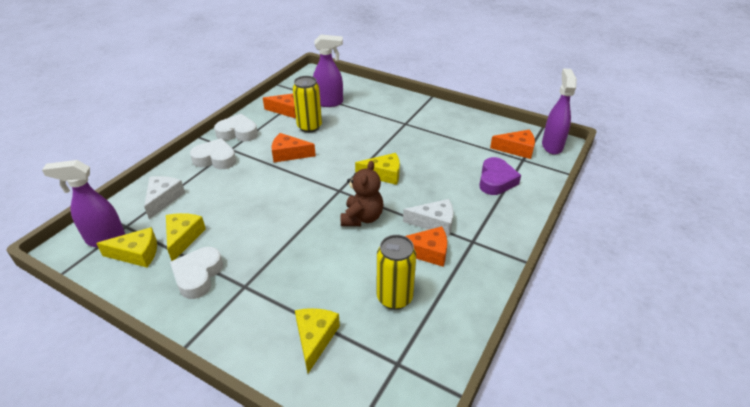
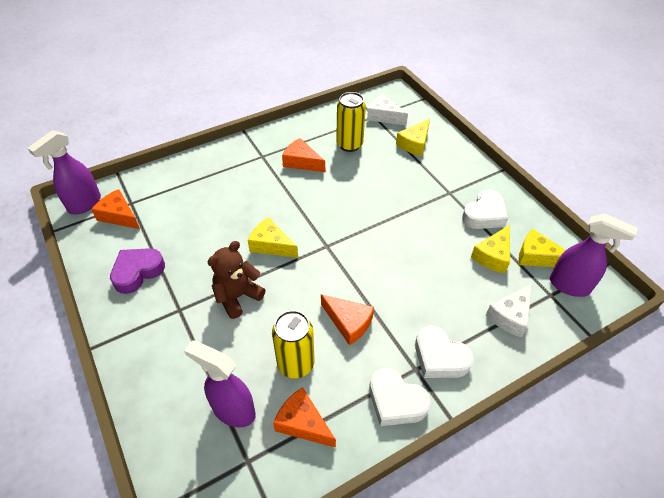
camera: 150 degrees left, 10 degrees up
(362, 218) = (327, 208): brown teddy bear -> brown teddy bear (237, 296)
(434, 223) = (274, 180): white cheese -> white cheese (384, 116)
(496, 180) = (182, 193): purple heart -> purple heart (137, 272)

